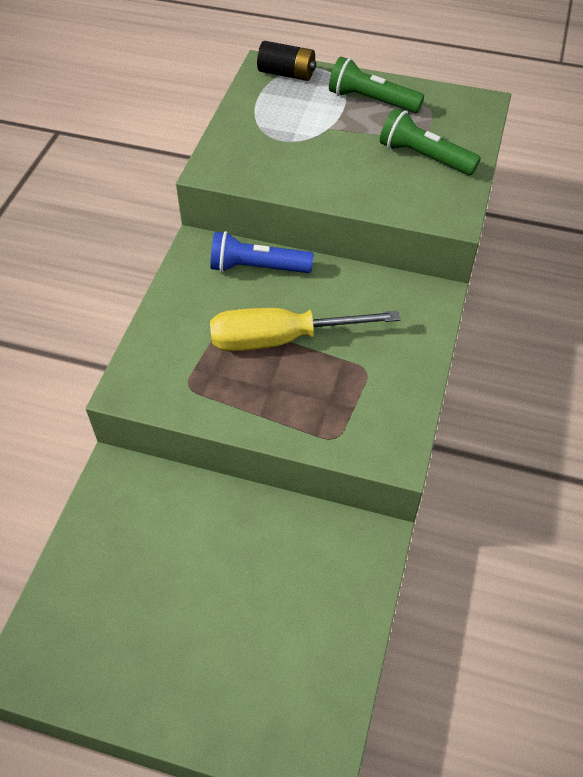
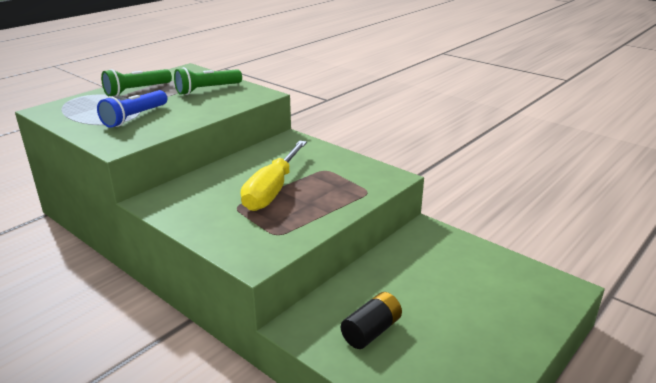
camera: 65 degrees left, 25 degrees down
(257, 268) = (200, 184): blue flashlight -> blue flashlight (135, 117)
(286, 74) = (65, 105): black battery -> black battery (371, 331)

